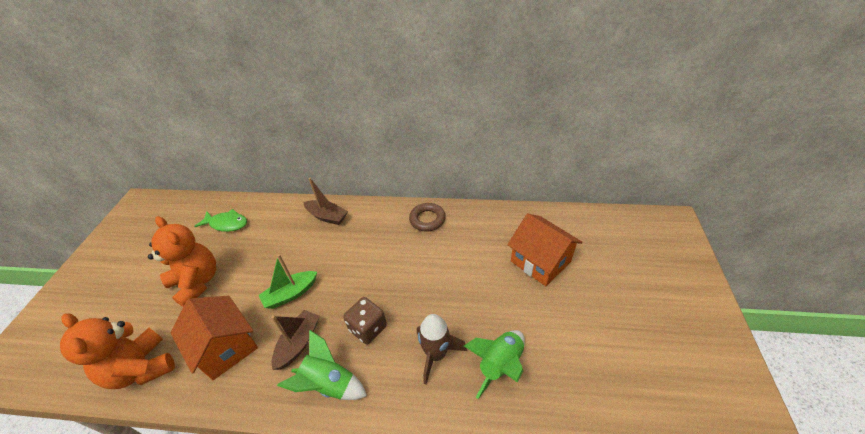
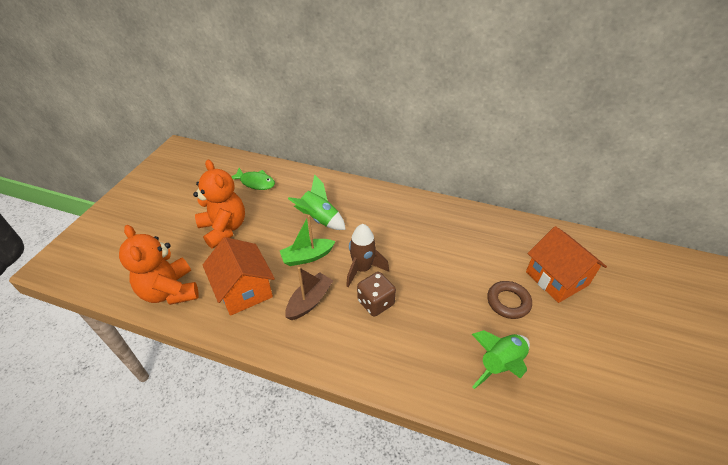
camera: 10 degrees right, 0 degrees up
(327, 216) = (349, 194): brown boat -> none
(329, 384) = (333, 343): green rocket -> green rocket (319, 219)
(427, 219) = (446, 216): brown ring -> brown ring (508, 302)
(436, 355) = (438, 341): brown rocket -> brown rocket (362, 269)

